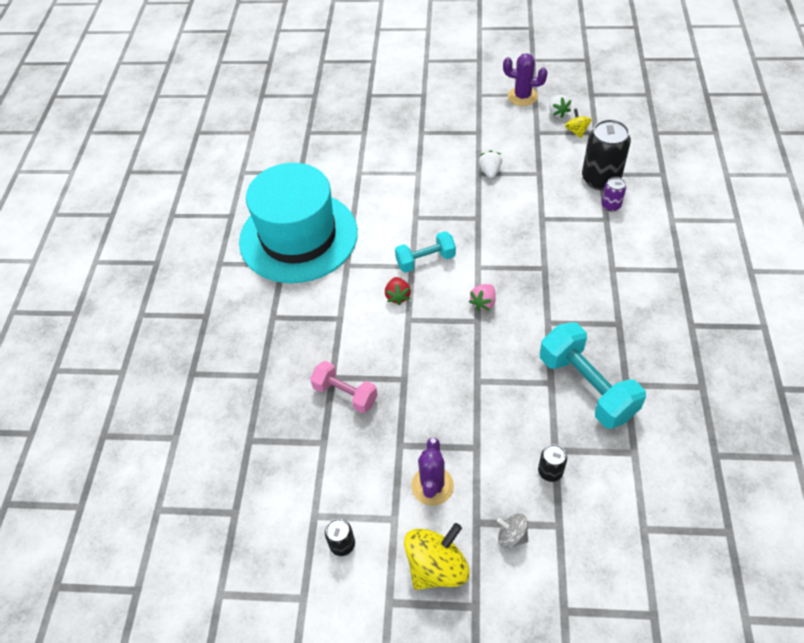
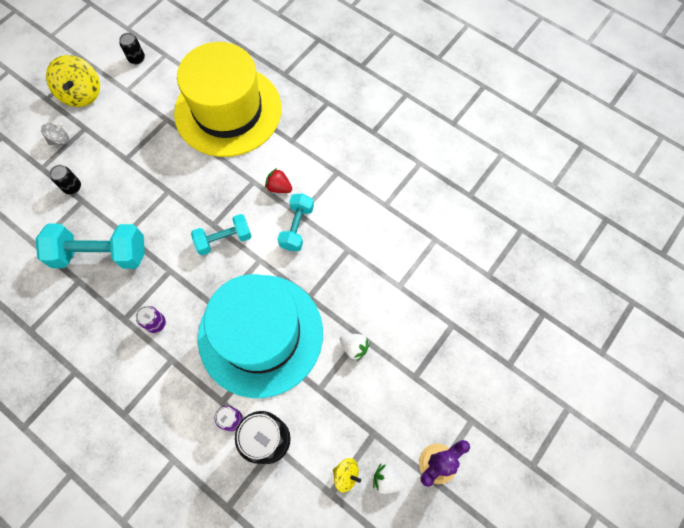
camera: 120 degrees right, 15 degrees up
(298, 237) = (393, 156): turquoise hat -> turquoise hat (260, 334)
(345, 394) = (228, 111): pink dumbbell -> yellow hat
(432, 486) = (126, 120): purple cactus -> none
(483, 303) = (224, 239): pink strawberry -> turquoise dumbbell
(598, 299) = (156, 323): none -> purple can

